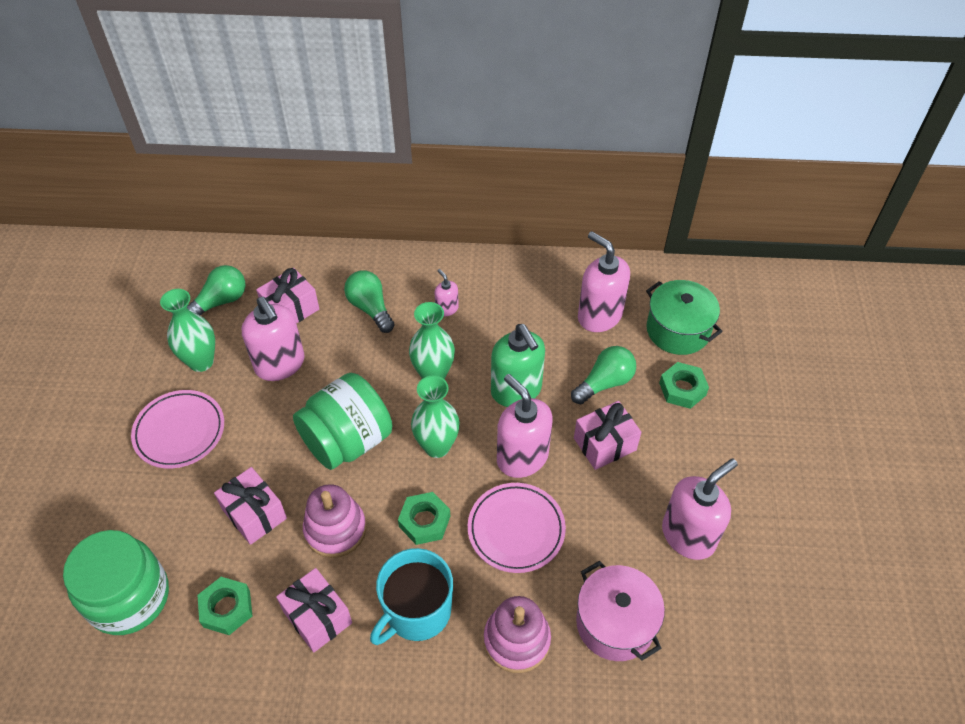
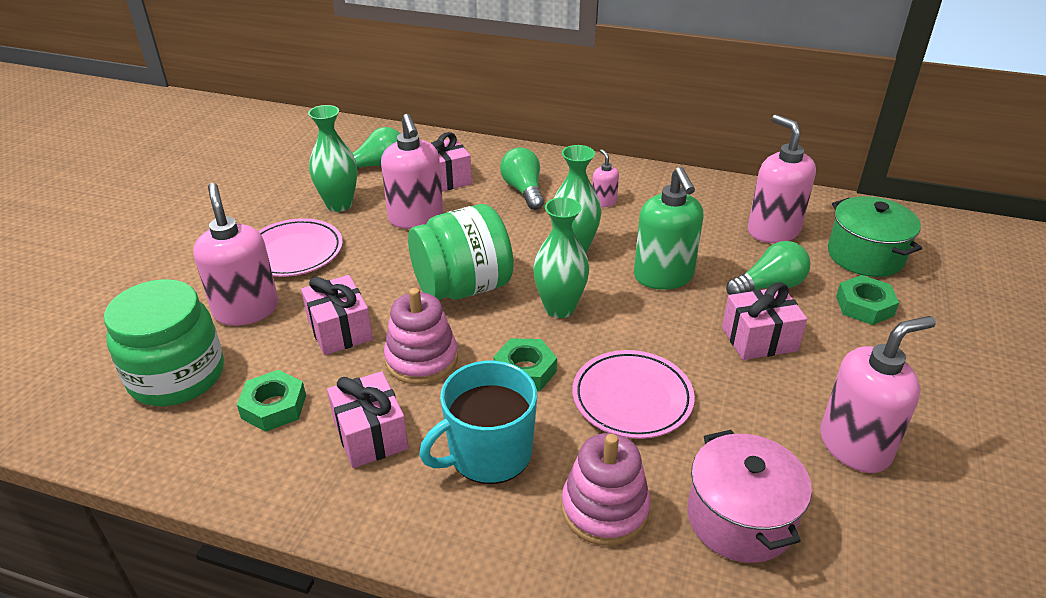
camera: 15 degrees right, 15 degrees down
(522, 457) = (655, 334): pink soap dispenser -> pink soap dispenser (246, 310)

